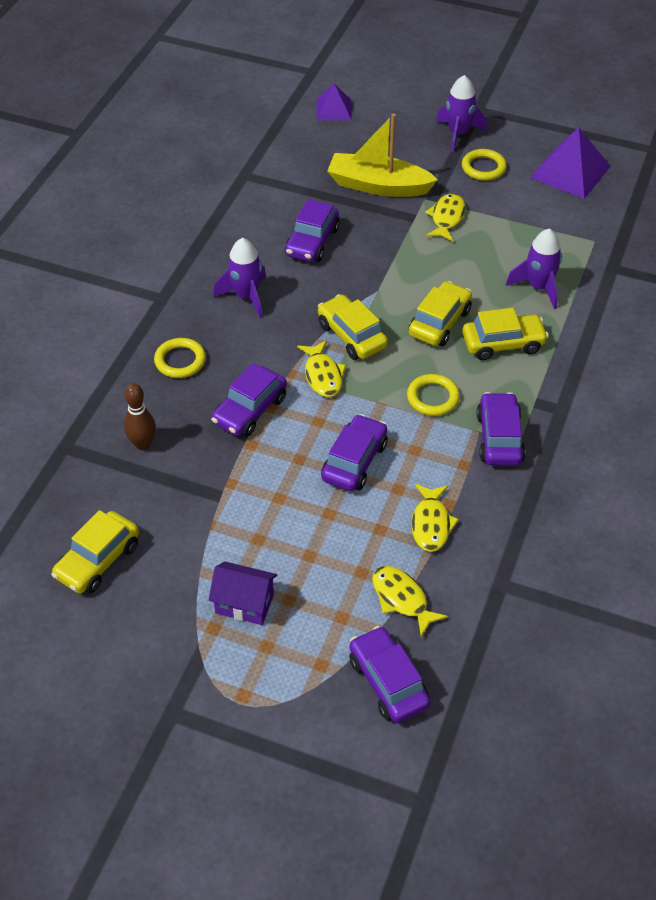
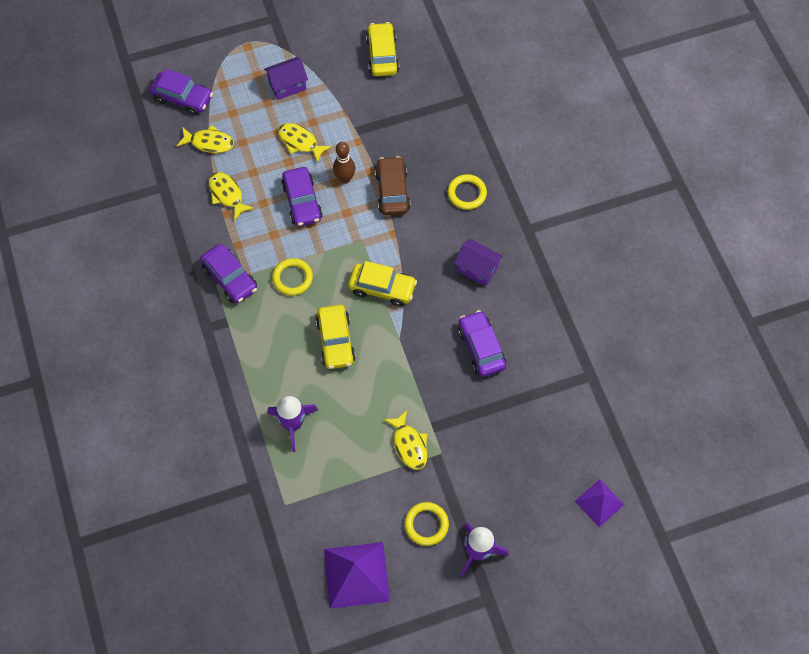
camera: 140 degrees right, 15 degrees up
(143, 444) = (429, 128): brown bowling pin -> brown bowling pin (345, 178)
(246, 296) = (477, 269): purple rocket -> purple house
(250, 410) = (392, 191): purple car -> brown car
(323, 375) = (373, 246): yellow fish -> yellow fish (300, 142)
(378, 186) = (486, 440): yellow boat -> none
(503, 344) = (281, 354): yellow car -> none

